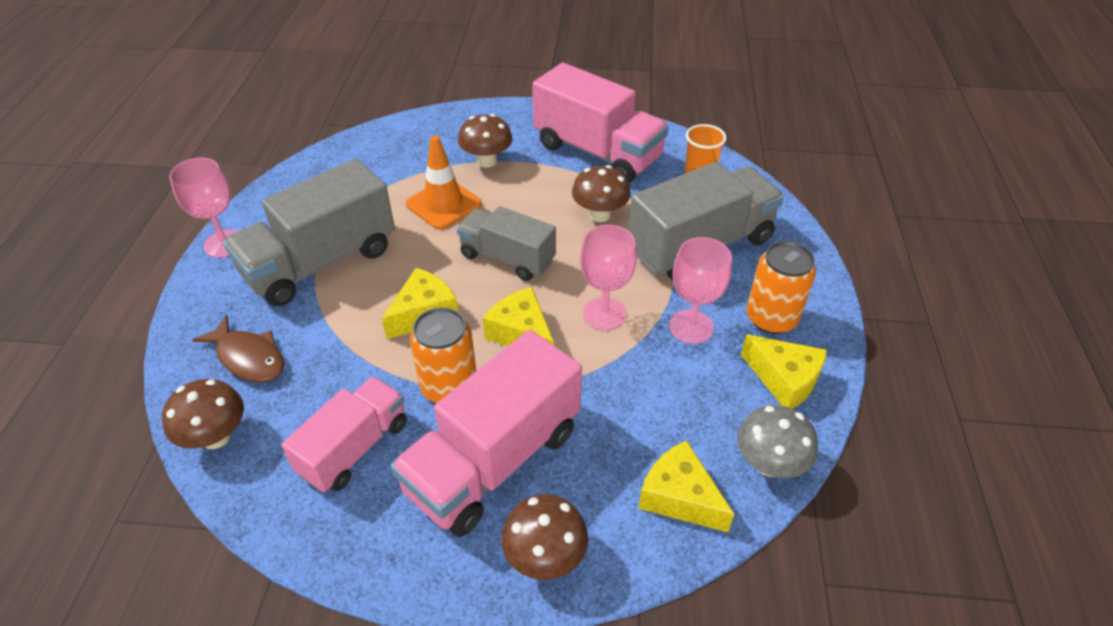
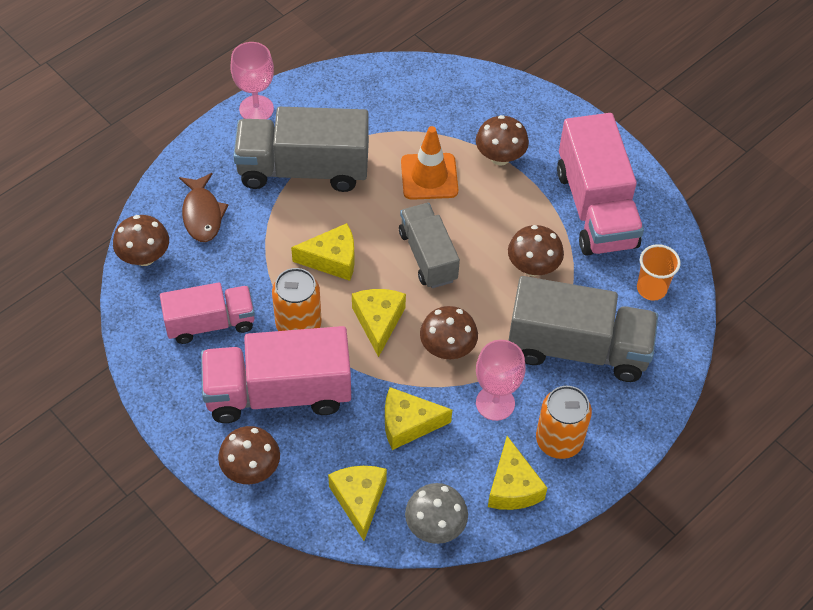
camera: 40 degrees right, 10 degrees up
(604, 314) = (447, 349): pink goblet -> brown mushroom
(643, 396) = (408, 424): none -> yellow cheese

